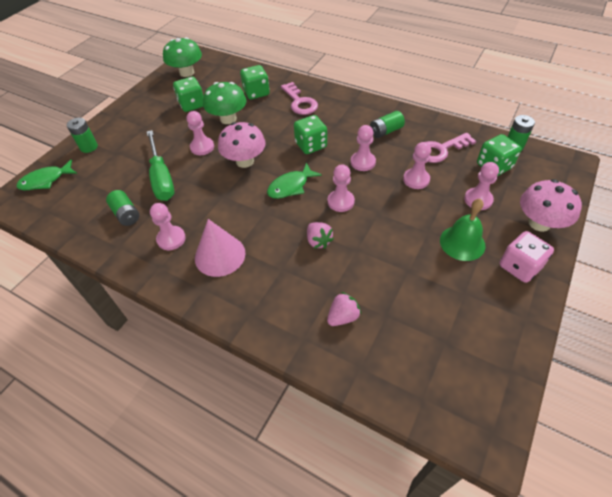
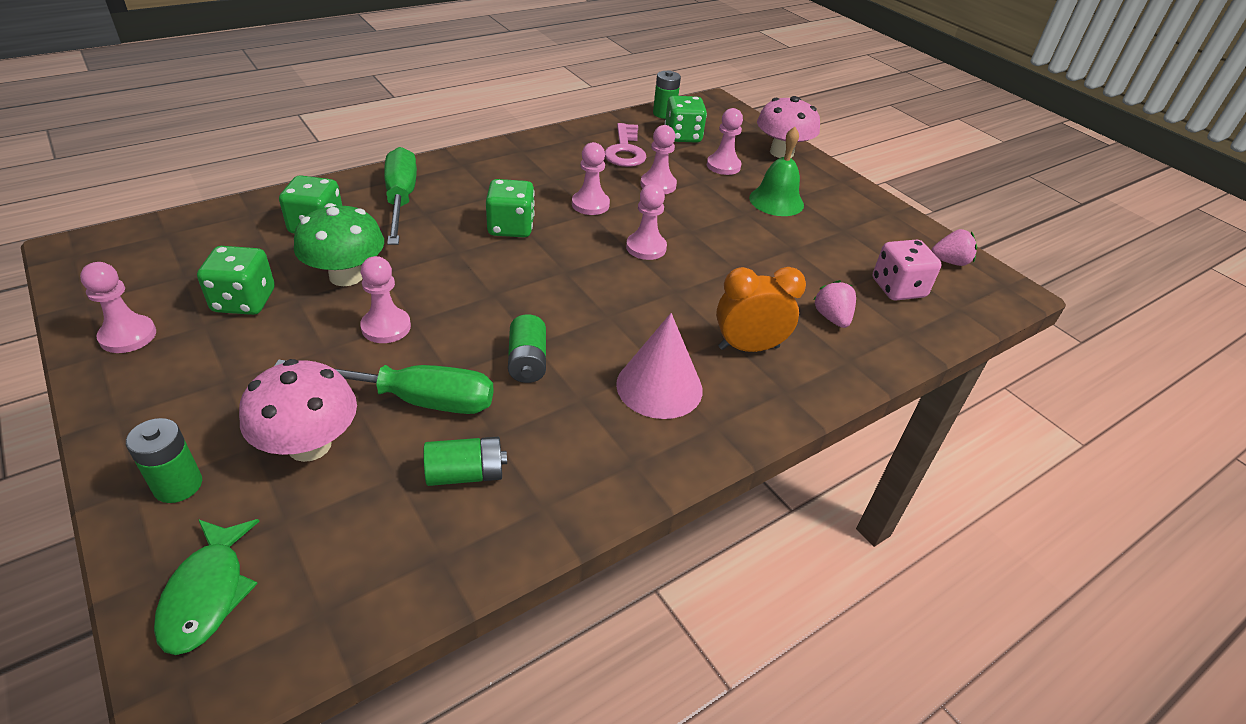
camera: 70 degrees left, 10 degrees down
(171, 239) = (581, 430): pink pawn -> pink pawn (128, 336)
(187, 72) = (126, 276): green mushroom -> none
(245, 161) = (476, 295): pink mushroom -> pink mushroom (309, 445)
(279, 282) = (748, 347): none -> orange clock
(290, 186) = (578, 274): green fish -> none
(300, 102) = (401, 200): pink key -> green screwdriver
(318, 241) = (701, 290): pink strawberry -> pink strawberry (949, 262)
(386, 131) = (551, 167): green battery -> green battery (527, 362)
(519, 267) = (828, 187): pink dice -> pink dice (898, 288)

